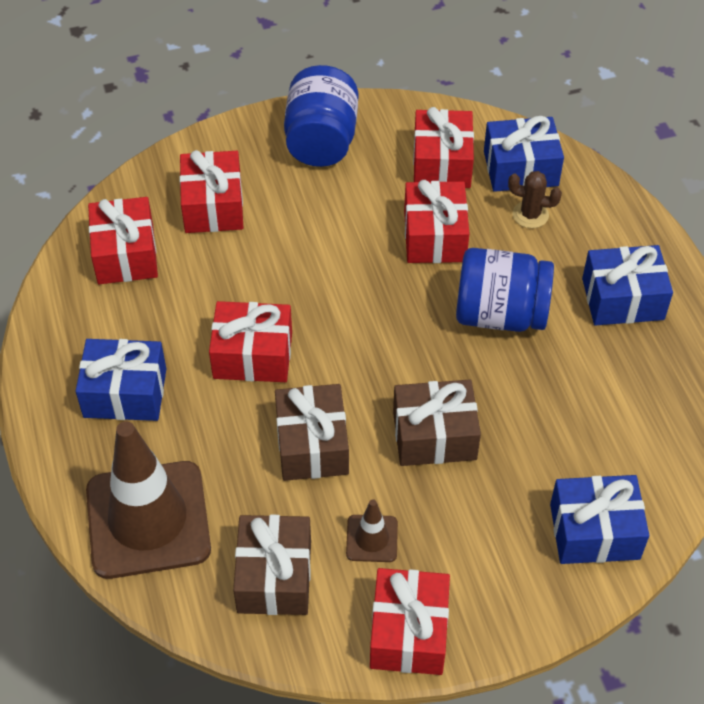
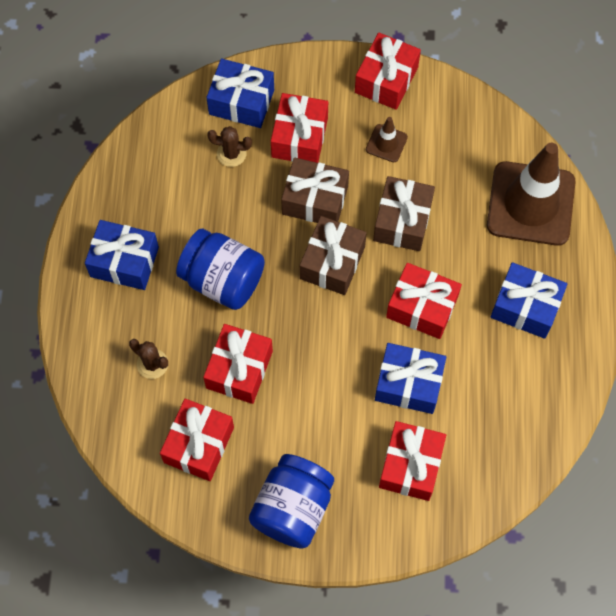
camera: 160 degrees left, 15 degrees up
(126, 254) = (497, 438): red gift -> red gift (299, 137)
(274, 576) = (458, 139): brown gift -> brown gift (332, 262)
(520, 168) = (135, 415): blue gift -> blue gift (408, 384)
(569, 458) = (231, 154): none -> brown cactus

